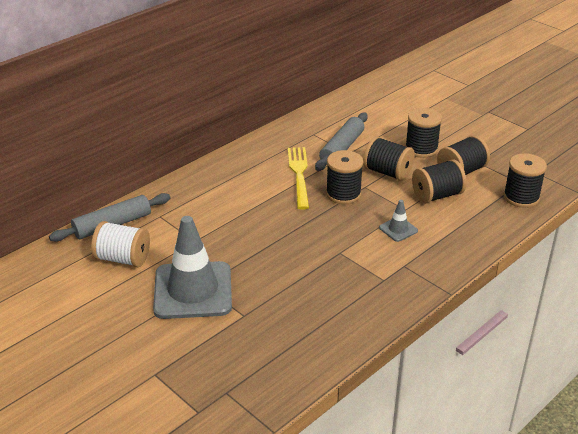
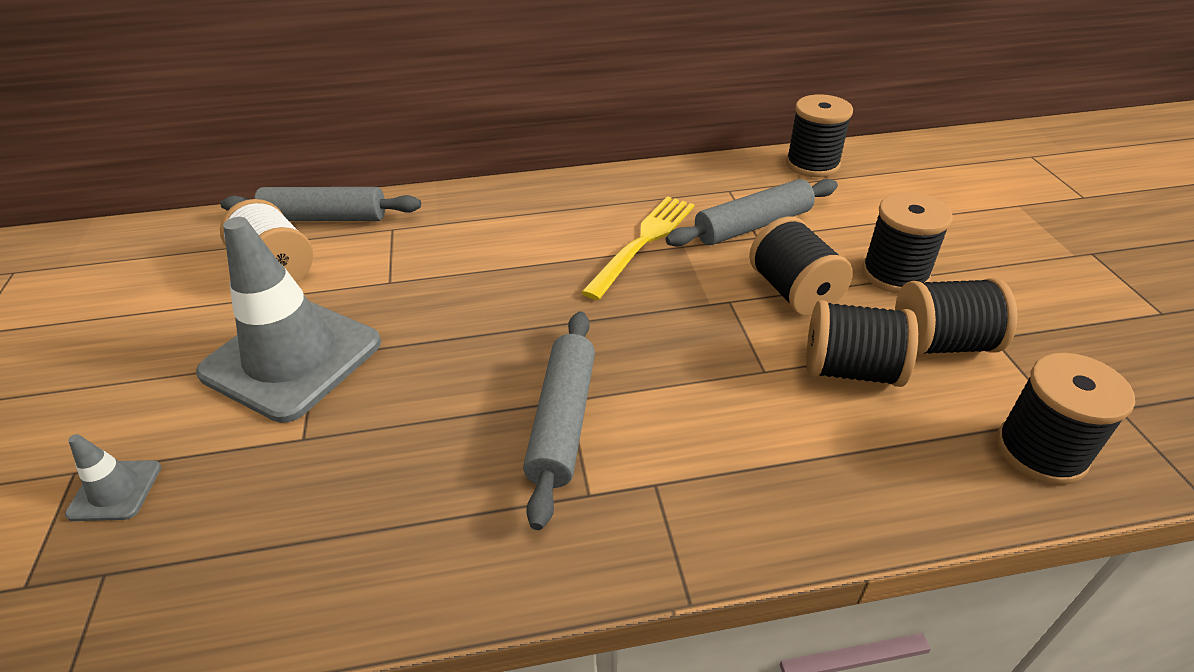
camera: 35 degrees right, 5 degrees up
(343, 194) = (680, 299): black spool -> black spool (812, 164)
(346, 261) = (563, 421): none -> grey rolling pin
(398, 229) = (714, 404): grey traffic cone -> grey traffic cone (115, 490)

